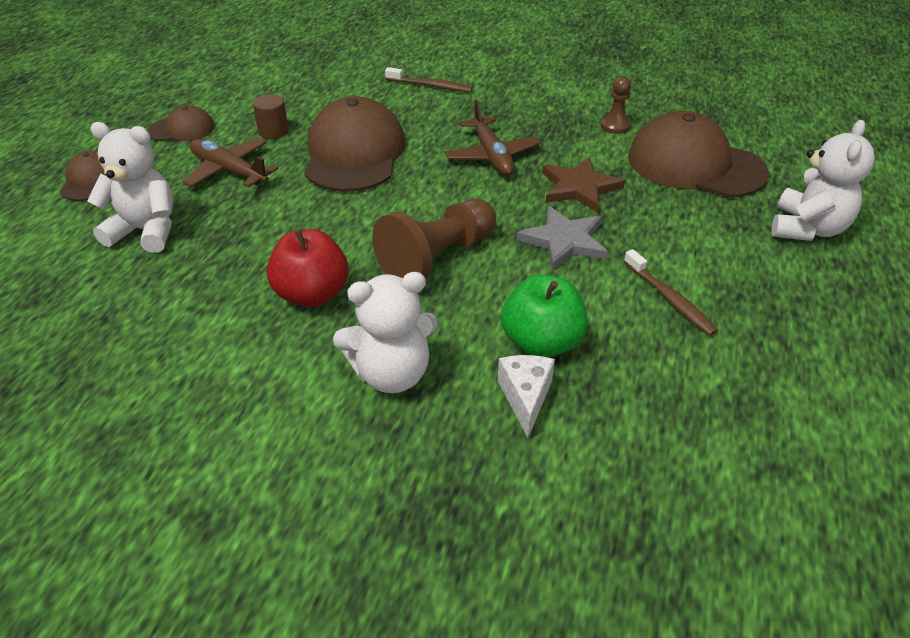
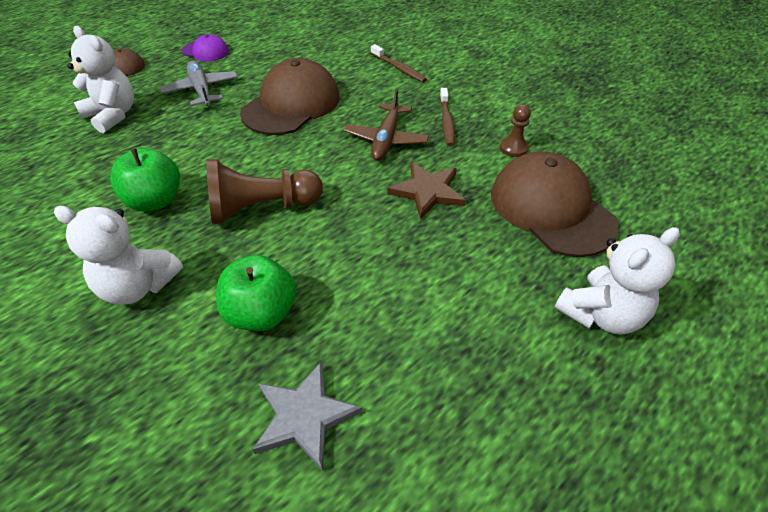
camera: 30 degrees right, 5 degrees up
(182, 129) = (205, 51): brown cap -> purple cap
(229, 171) = (201, 90): brown plane -> grey plane
(273, 131) = (257, 70): brown cylinder -> none
(312, 294) = (155, 201): red apple -> green apple
(525, 398) = (202, 354): white cheese -> none
(564, 241) = (368, 233): grey star -> grey star (304, 416)
(670, 299) = (401, 324): brown toothbrush -> brown toothbrush (446, 122)

